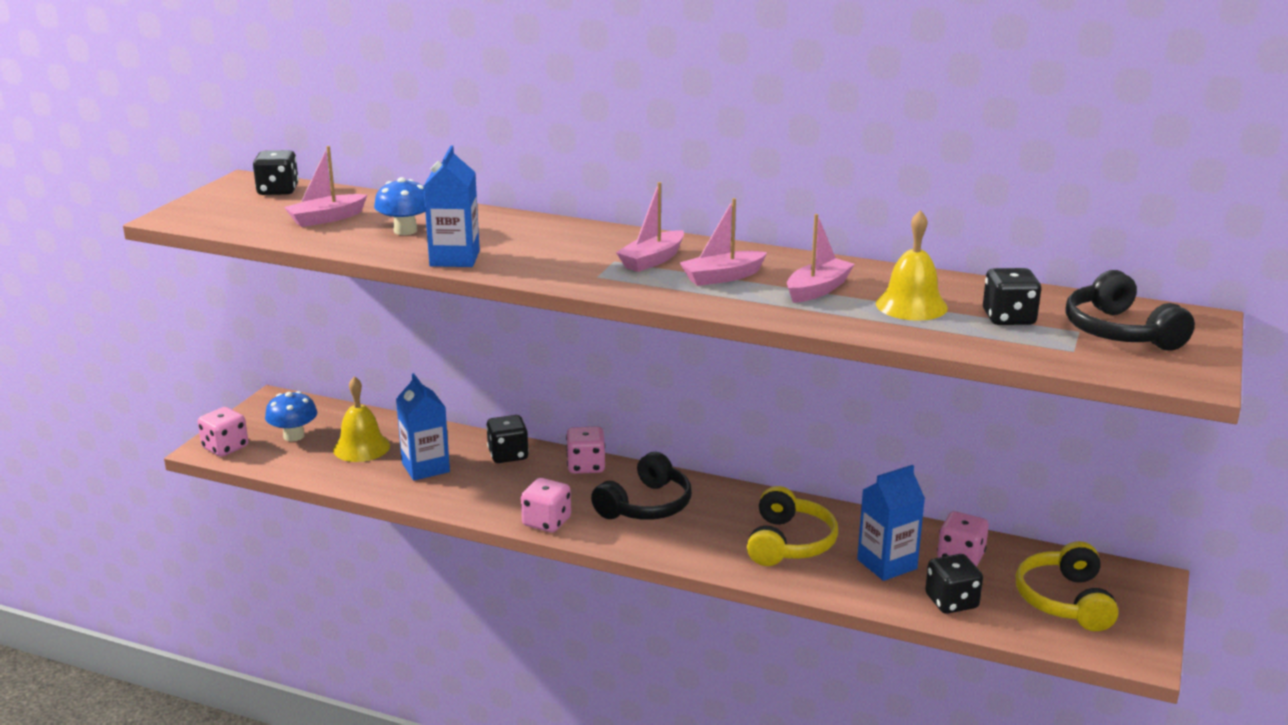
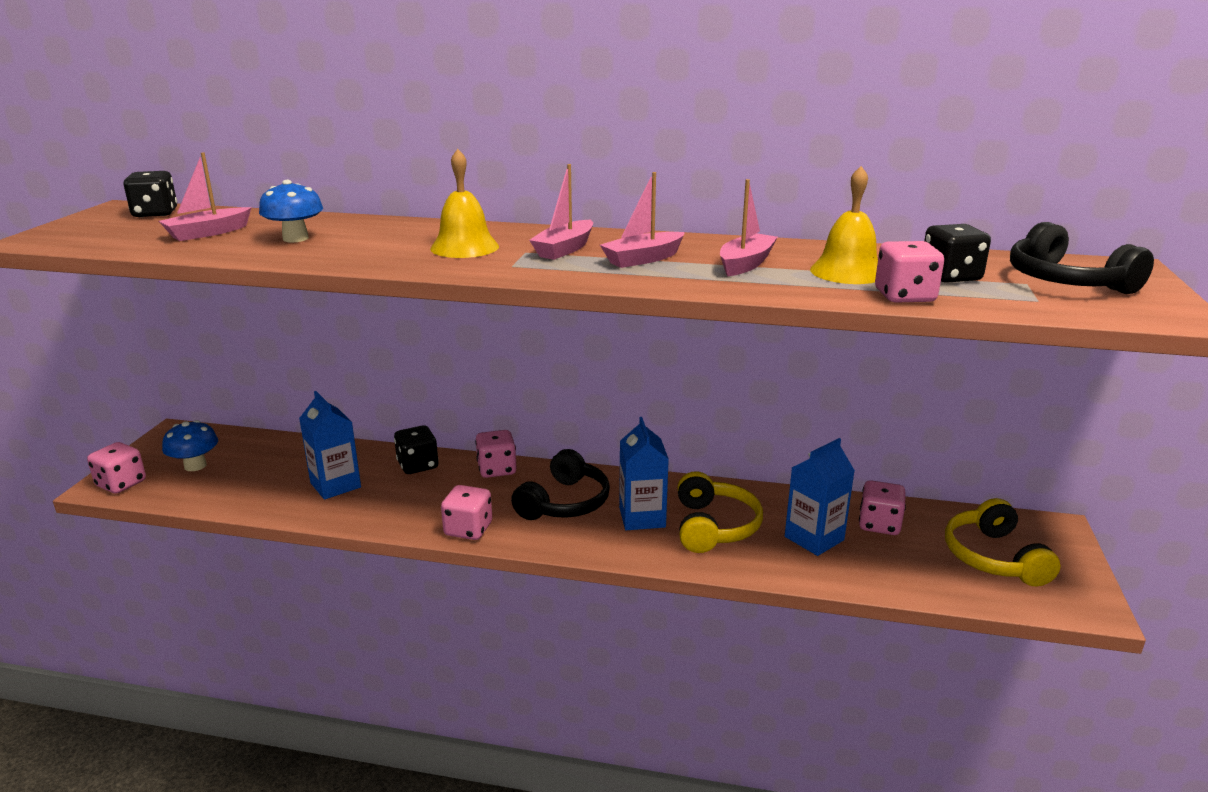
camera: 10 degrees left, 0 degrees up
(361, 447) = (267, 471): yellow bell -> yellow bell (464, 247)
(454, 258) = (353, 259): blue carton -> blue carton (642, 517)
(947, 337) = (904, 296): none -> pink dice
(951, 601) = (890, 570): black dice -> none

